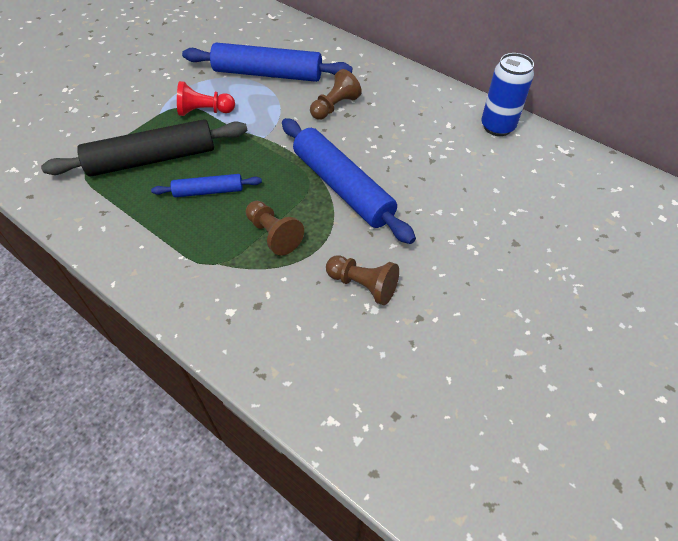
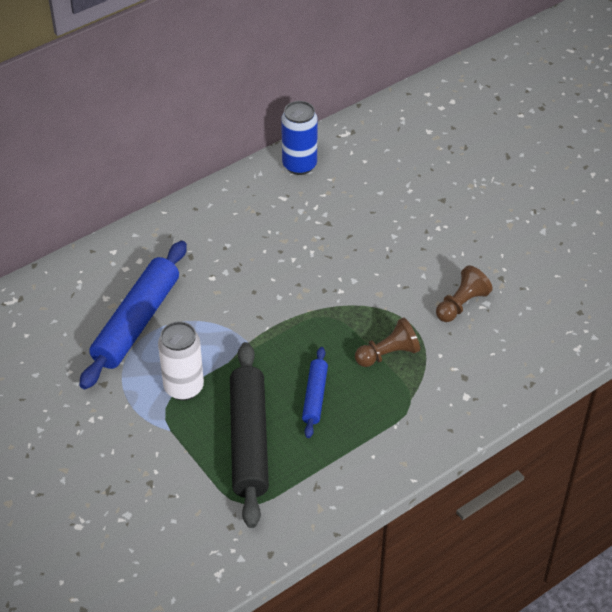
camera: 75 degrees left, 5 degrees down
(204, 111) = (184, 387): red pawn -> white can
(335, 107) = (221, 276): brown pawn -> none
(342, 187) = (343, 294): blue rolling pin -> none

